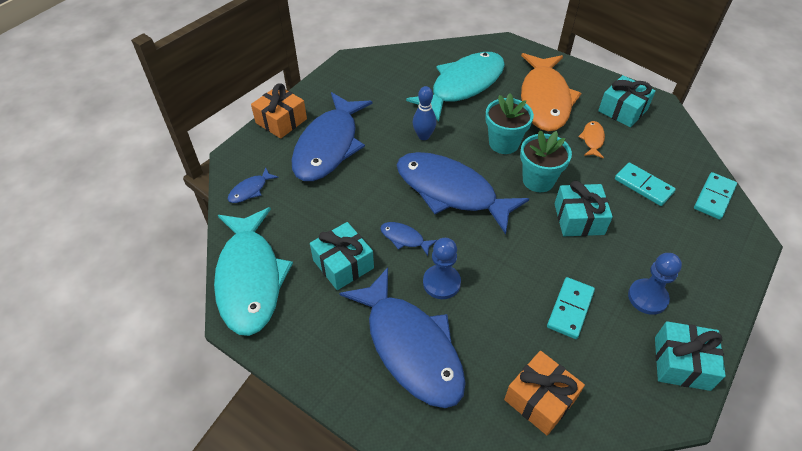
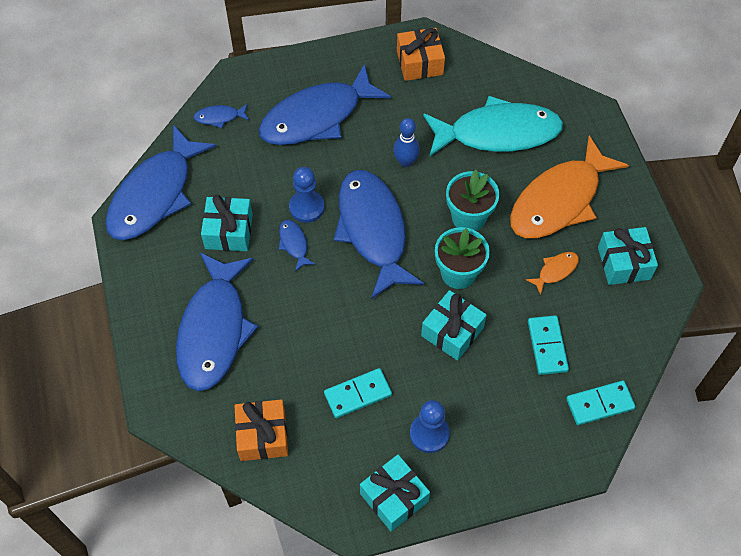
camera: 40 degrees right, 10 degrees up
(250, 278) = (155, 194): turquoise fish -> blue fish
(281, 121) = (301, 65): orange gift -> orange gift (419, 63)
(441, 283) = (284, 300): blue pawn -> blue pawn (306, 207)

